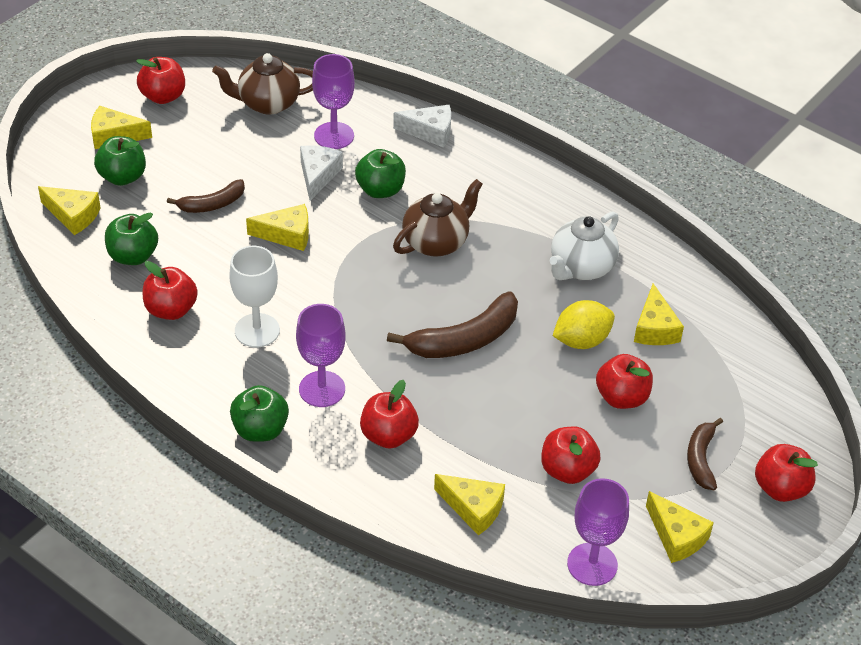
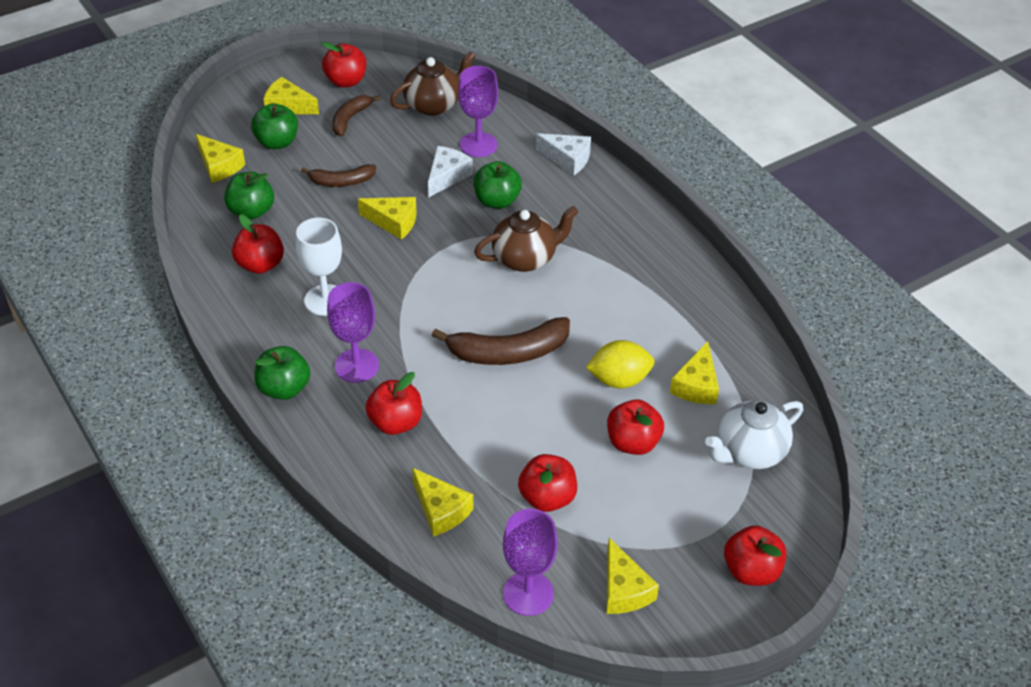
camera: 20 degrees right, 0 degrees up
(267, 103) = (433, 105): brown teapot -> brown teapot turned 135 degrees clockwise
(581, 267) = (651, 312): white teapot -> white teapot (749, 452)
(701, 459) = (683, 521): brown banana -> brown banana (350, 119)

